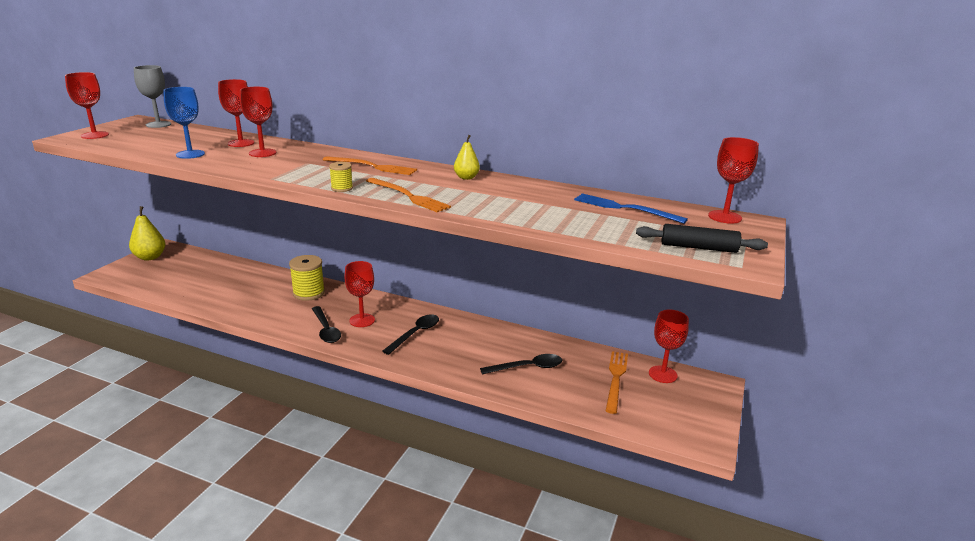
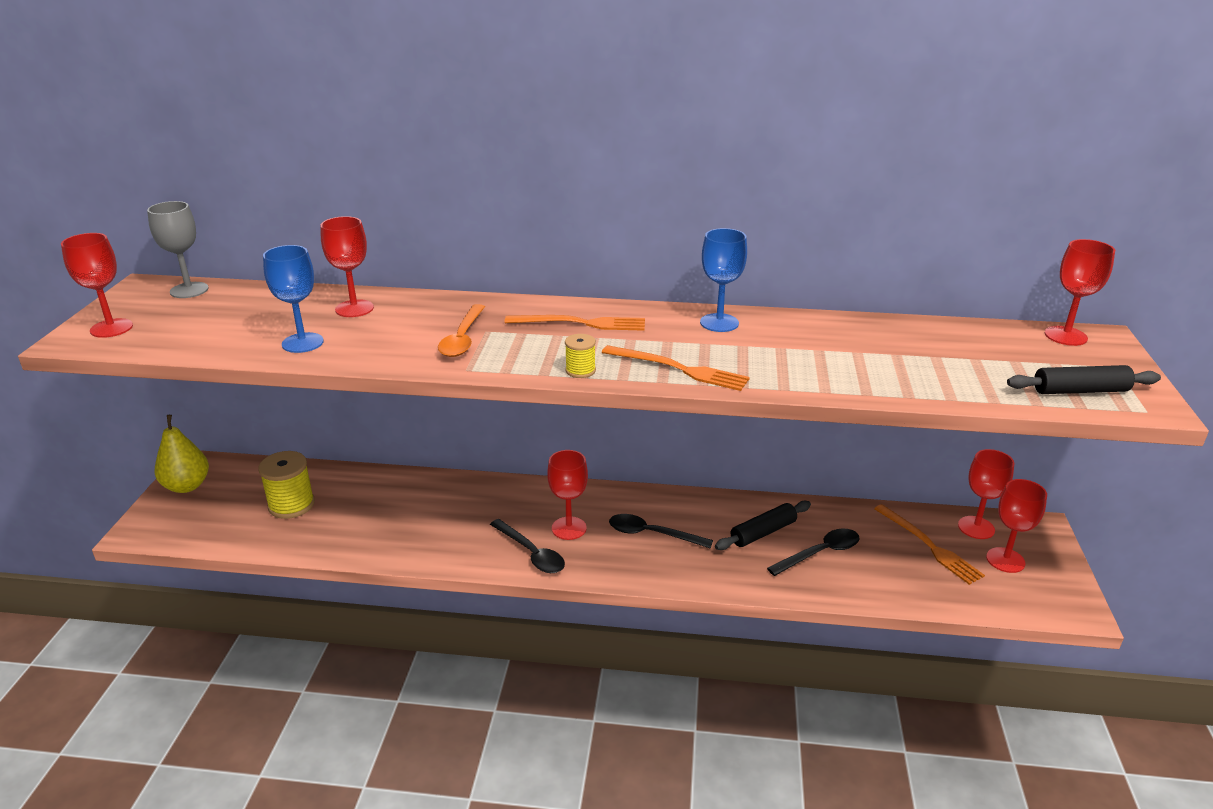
camera: 15 degrees left, 5 degrees up
(262, 153) = (405, 323): red goblet -> red goblet (1005, 560)
(287, 164) = (462, 339): none -> orange spoon
(309, 293) = (466, 500): yellow spool -> yellow spool (291, 505)
(415, 334) = (652, 534): black spoon -> black spoon turned 90 degrees counterclockwise
(466, 178) = (719, 323): yellow pear -> blue goblet
(495, 347) = (763, 532): none -> black rolling pin
(616, 379) = (929, 546): orange fork -> orange fork turned 150 degrees clockwise
(624, 208) = (948, 342): blue fork -> none

